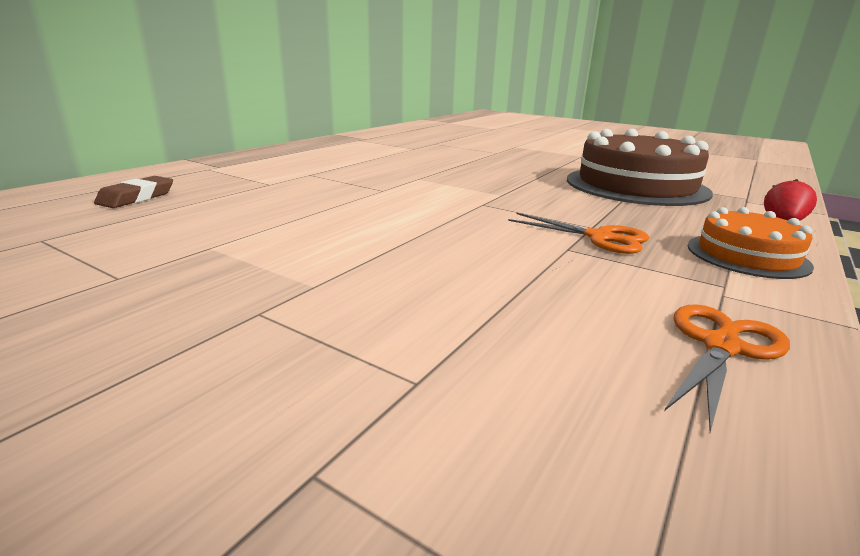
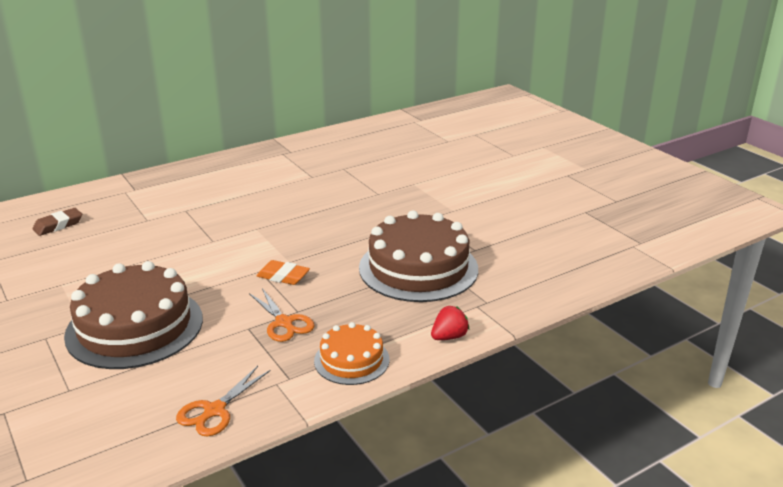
camera: 25 degrees right, 5 degrees up
(405, 272) = (135, 326): none -> brown cake
(518, 205) = (283, 276): none -> orange eraser
(721, 347) = (214, 410): orange scissors -> orange scissors turned 150 degrees clockwise

